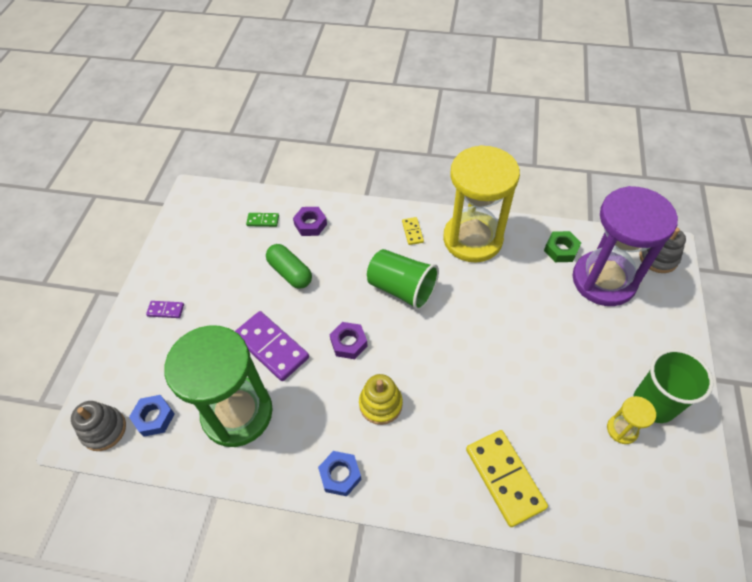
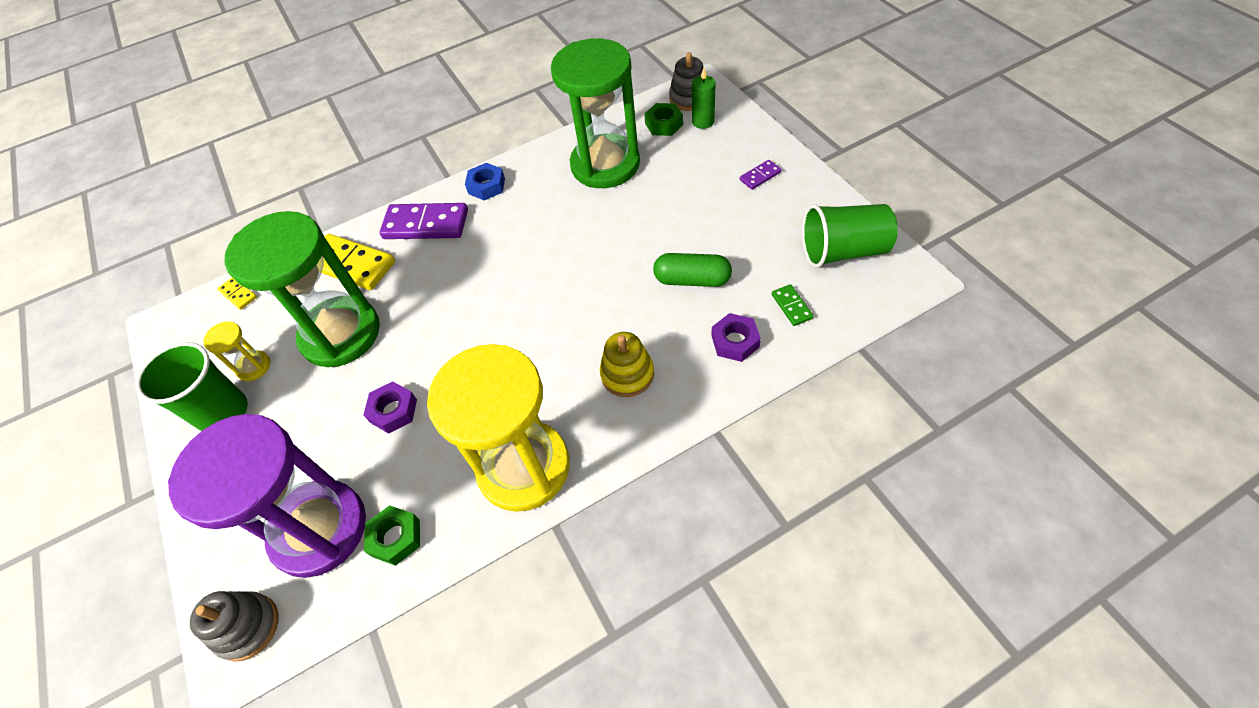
camera: 145 degrees right, 0 degrees up
(129, 393) = (703, 122): none -> green candle
(154, 417) = (664, 124): blue nut -> green nut
(263, 221) = (791, 306): green domino -> green domino turned 75 degrees counterclockwise
(271, 347) = (632, 215): purple domino -> purple domino (426, 224)
(349, 343) = (565, 264): purple nut -> purple nut (393, 411)
(380, 404) = (493, 243): yellow stacking toy -> yellow stacking toy (627, 374)
(402, 289) = (559, 346): green cup -> green cup (843, 251)
(412, 232) = (607, 421): yellow domino -> yellow domino (238, 294)
(542, 408) = (341, 334): none -> green hourglass

